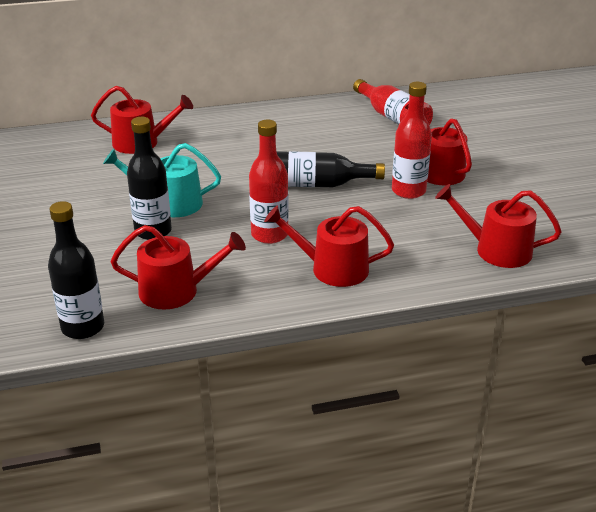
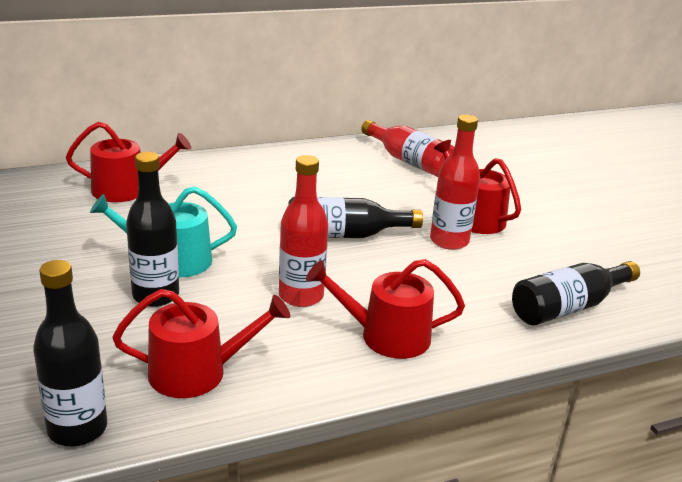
camera: 10 degrees left, 5 degrees down
(496, 250) = (568, 307): red watering can -> black bottle

